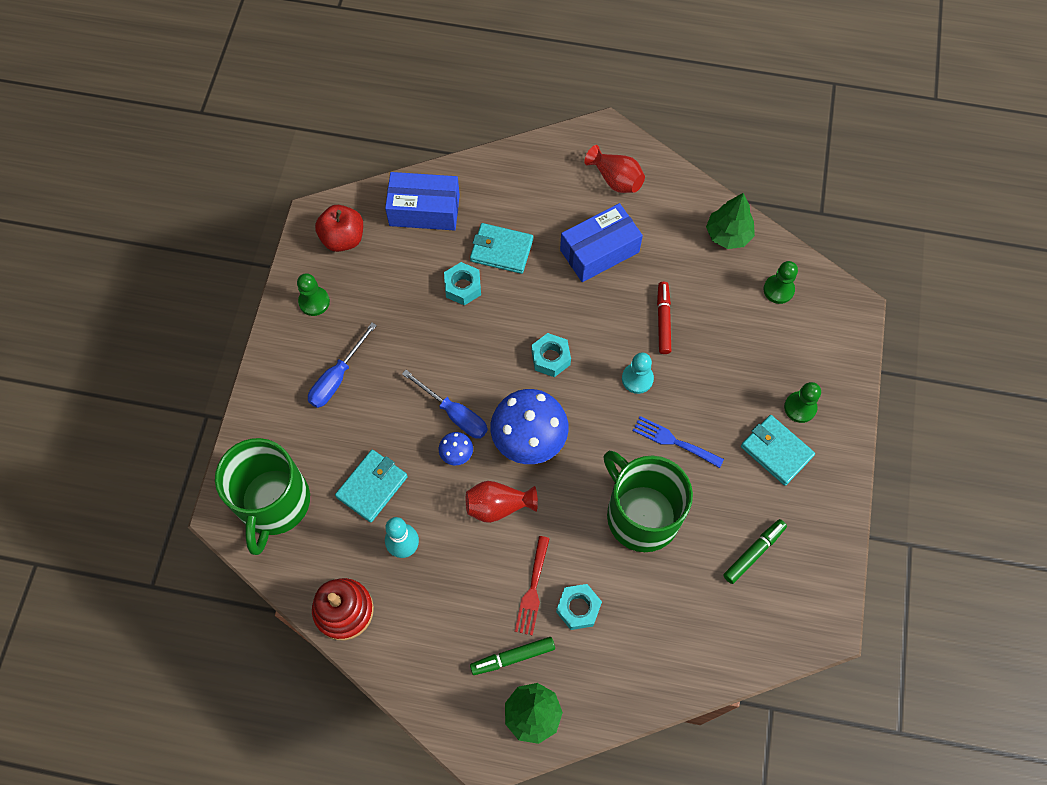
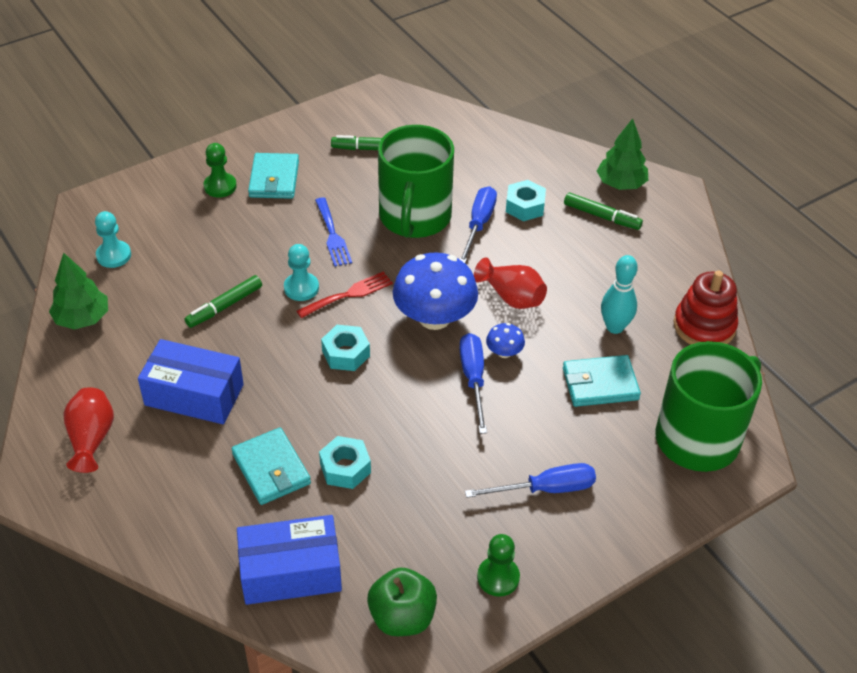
camera: 135 degrees left, 20 degrees down
(343, 238) = (402, 617): red apple -> green apple
(424, 210) = (291, 572): blue box -> blue box turned 60 degrees counterclockwise
(533, 590) = (545, 236): red fork -> red fork (348, 294)
(590, 553) = (479, 224): none -> blue screwdriver
(663, 320) = (224, 306): red marker -> green marker
(778, 290) = (114, 255): green pawn -> turquoise pawn

